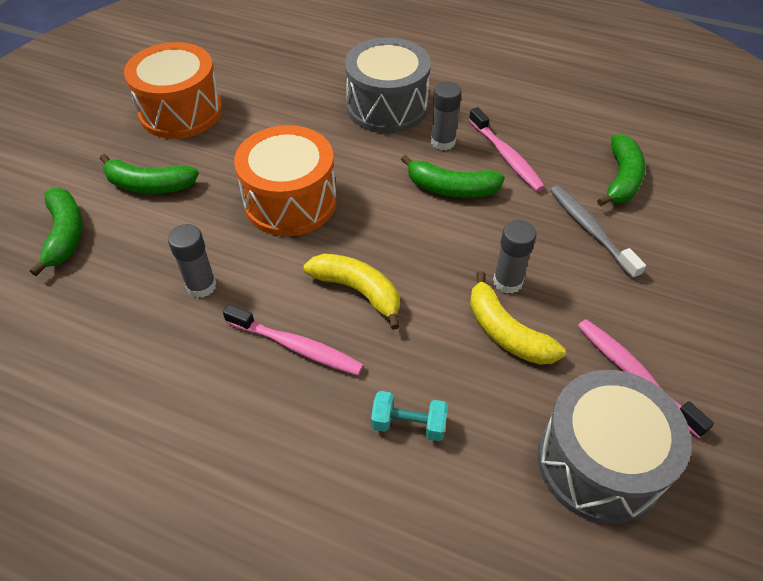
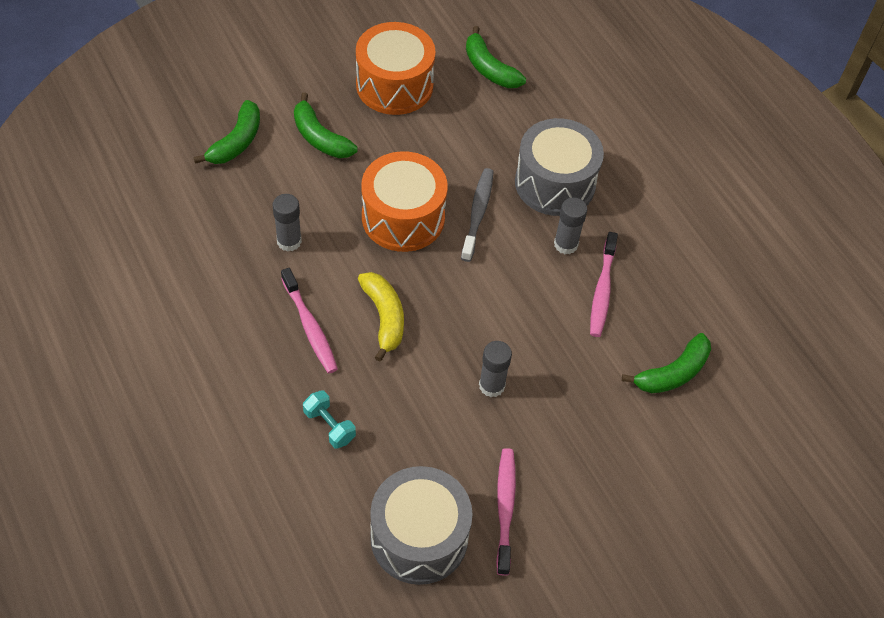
camera: 35 degrees right, 5 degrees up
(451, 188) = (529, 287): green banana -> green banana (489, 69)
(506, 332) = (451, 418): yellow banana -> none
(590, 230) = (597, 394): grey toothbrush -> grey toothbrush (478, 214)

